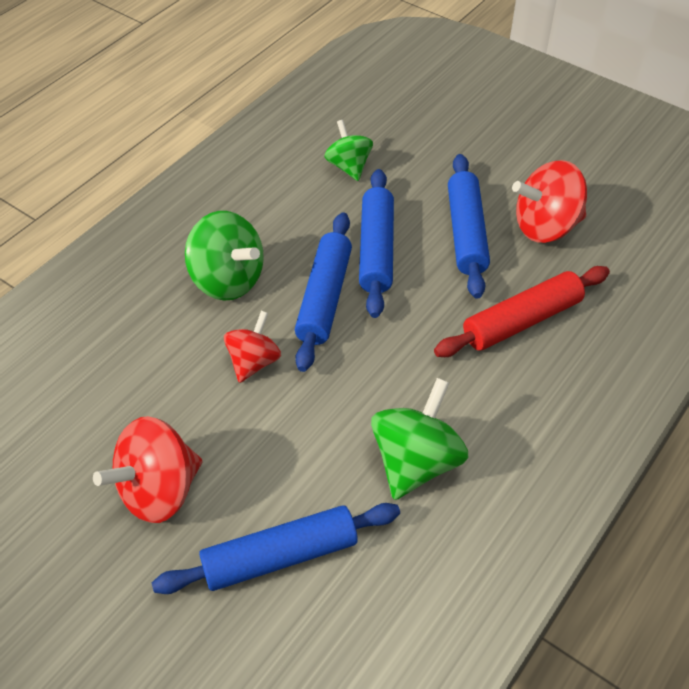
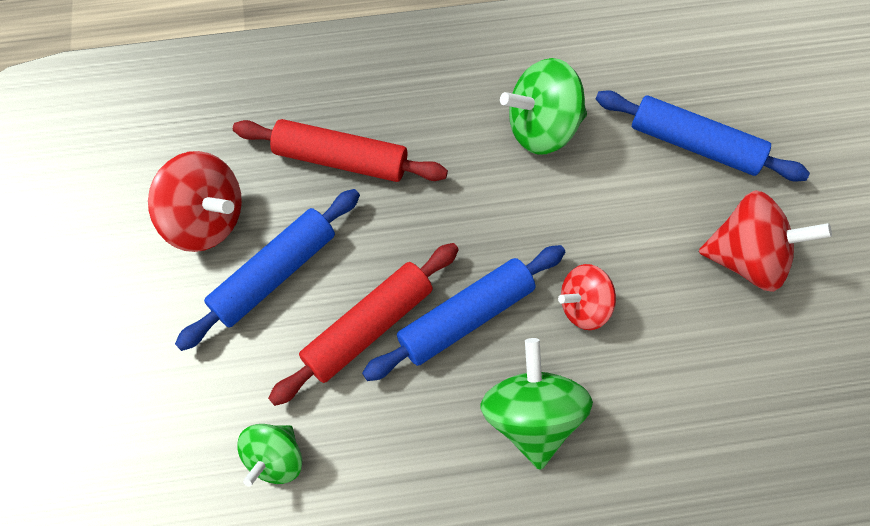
camera: 135 degrees left, 15 degrees up
(376, 250) = (368, 327): blue rolling pin -> red rolling pin

